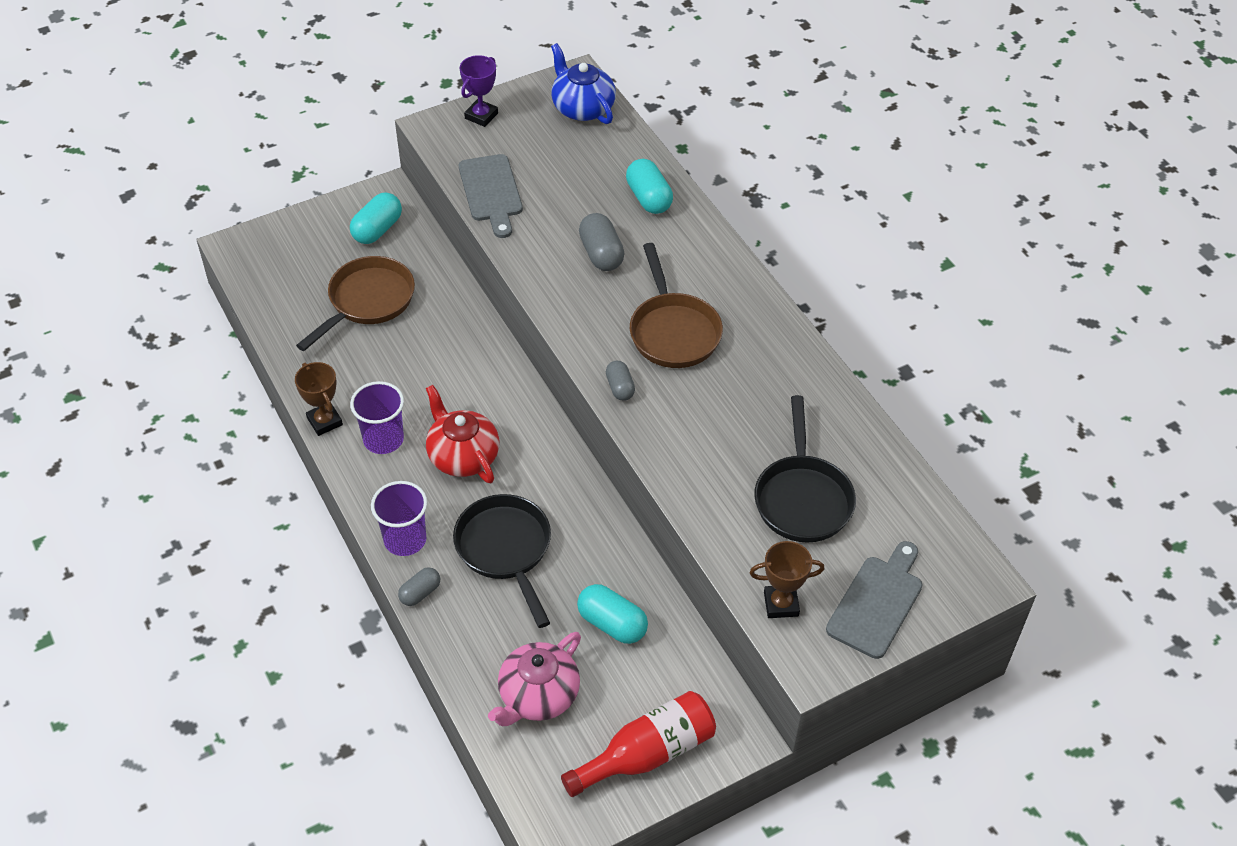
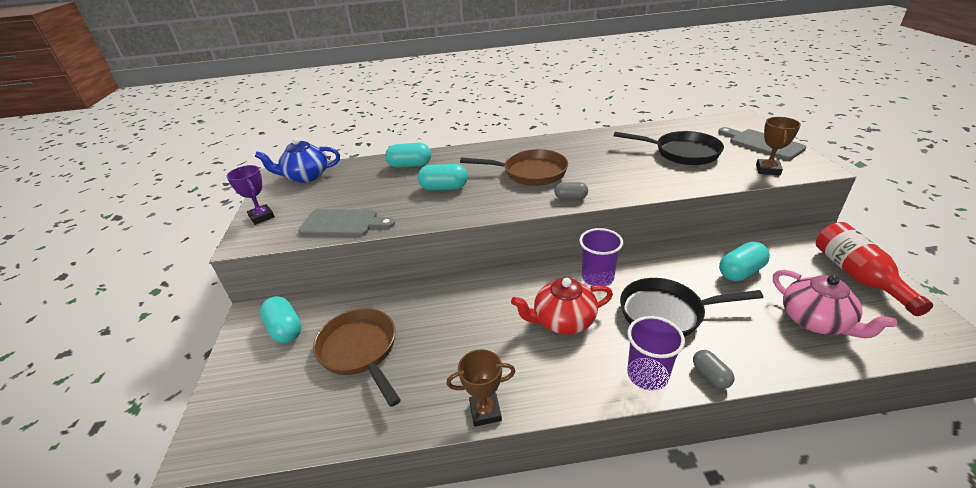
camera: 65 degrees left, 15 degrees down
(383, 439) = (526, 369): purple cup -> purple cup (597, 277)
(601, 254) = (444, 188): grey capsule -> turquoise capsule

